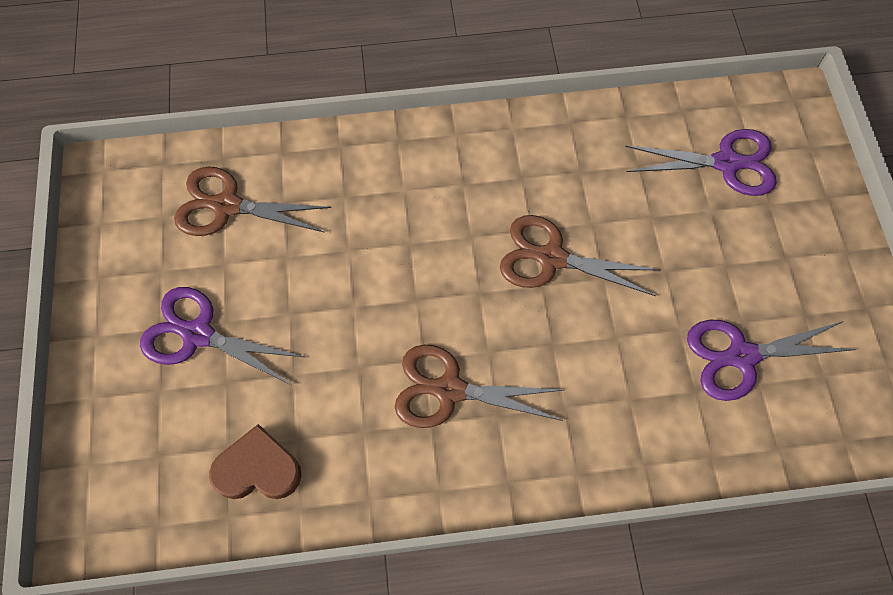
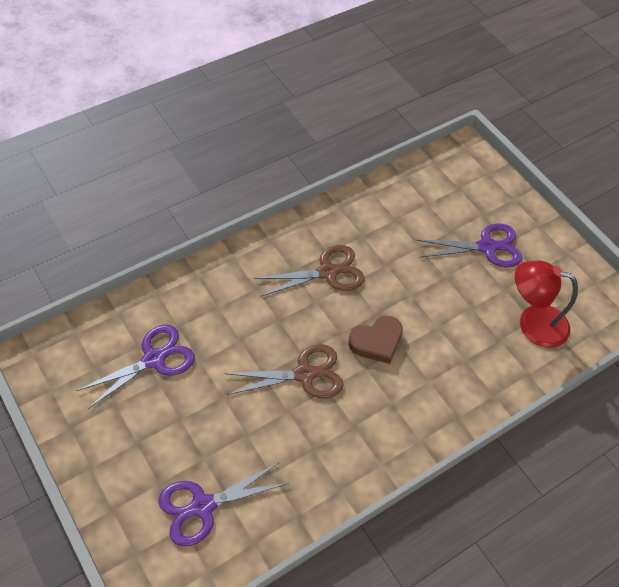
camera: 150 degrees right, 10 degrees down
(226, 206) = (532, 323): brown scissors -> red lamp
(258, 469) = (405, 200): brown heart -> brown heart (376, 342)

